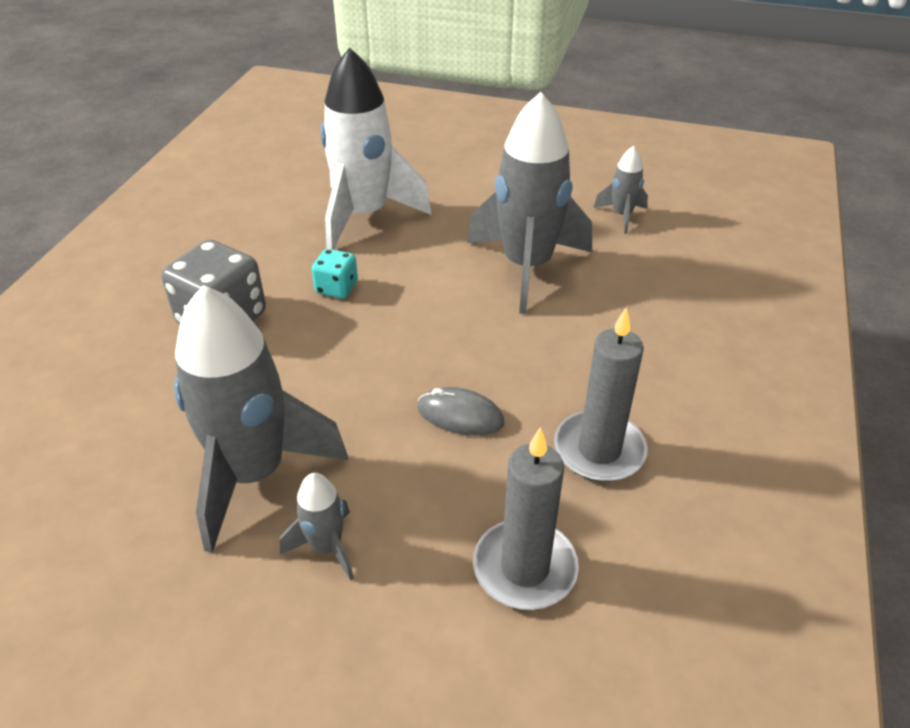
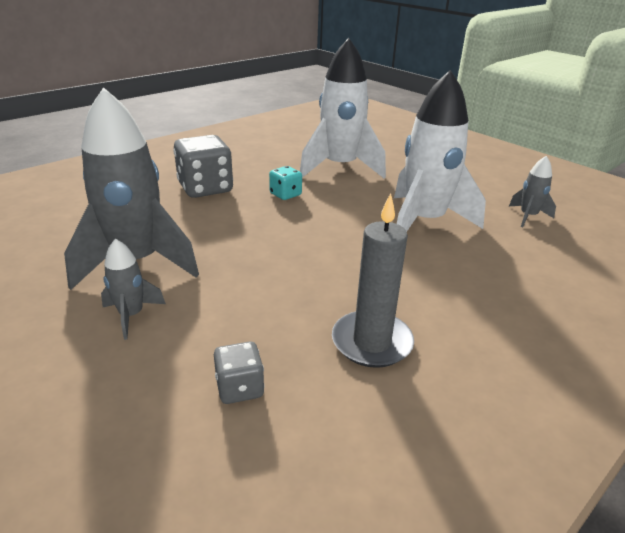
camera: 30 degrees right, 10 degrees down
(460, 415) = (292, 282): grey mouse -> none
(525, 568) = (240, 388): grey candle -> grey dice
(527, 267) = (424, 222): grey rocket -> white rocket

